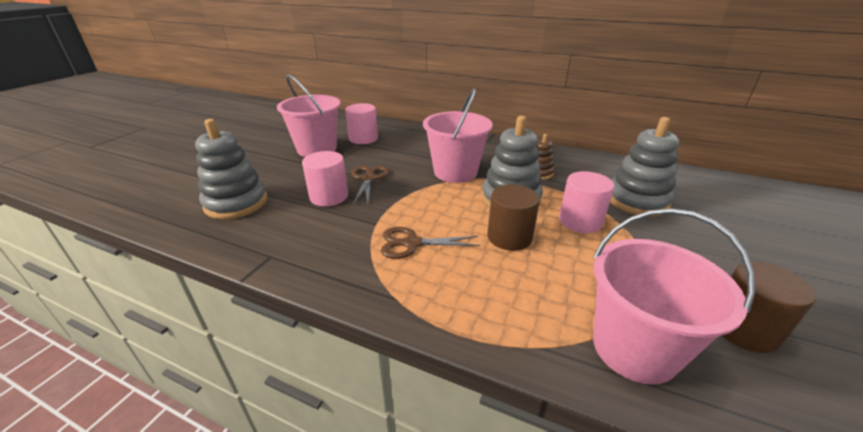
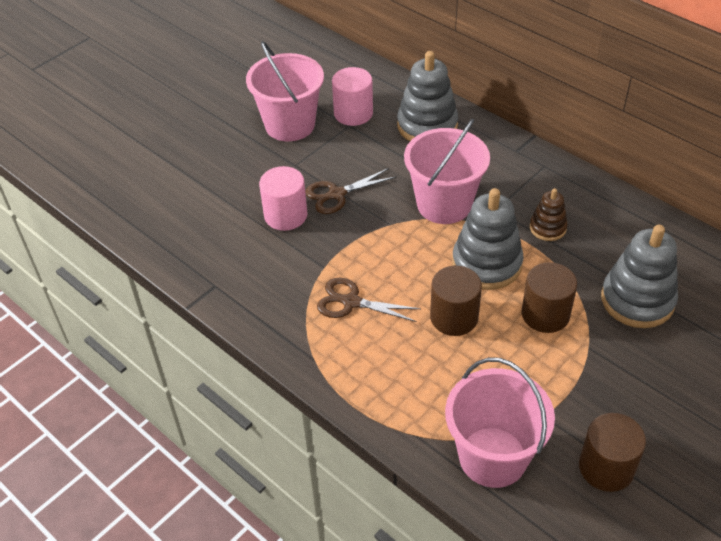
camera: 20 degrees right, 15 degrees up
(236, 203) = (189, 205): grey stacking toy -> grey stacking toy (427, 126)
(368, 178) = (337, 194): brown scissors -> brown scissors turned 135 degrees counterclockwise
(580, 221) = (545, 314): pink cylinder -> brown cylinder

